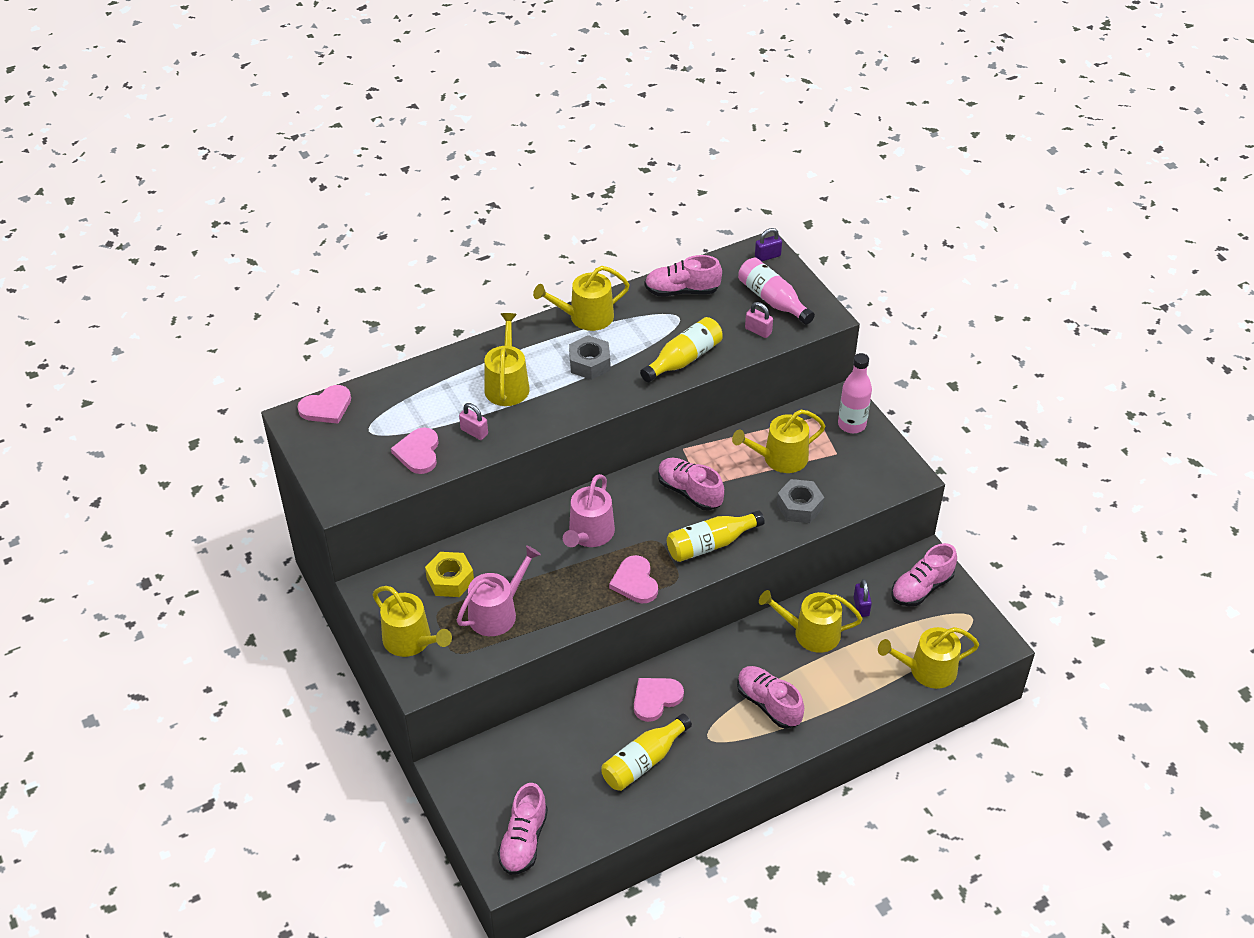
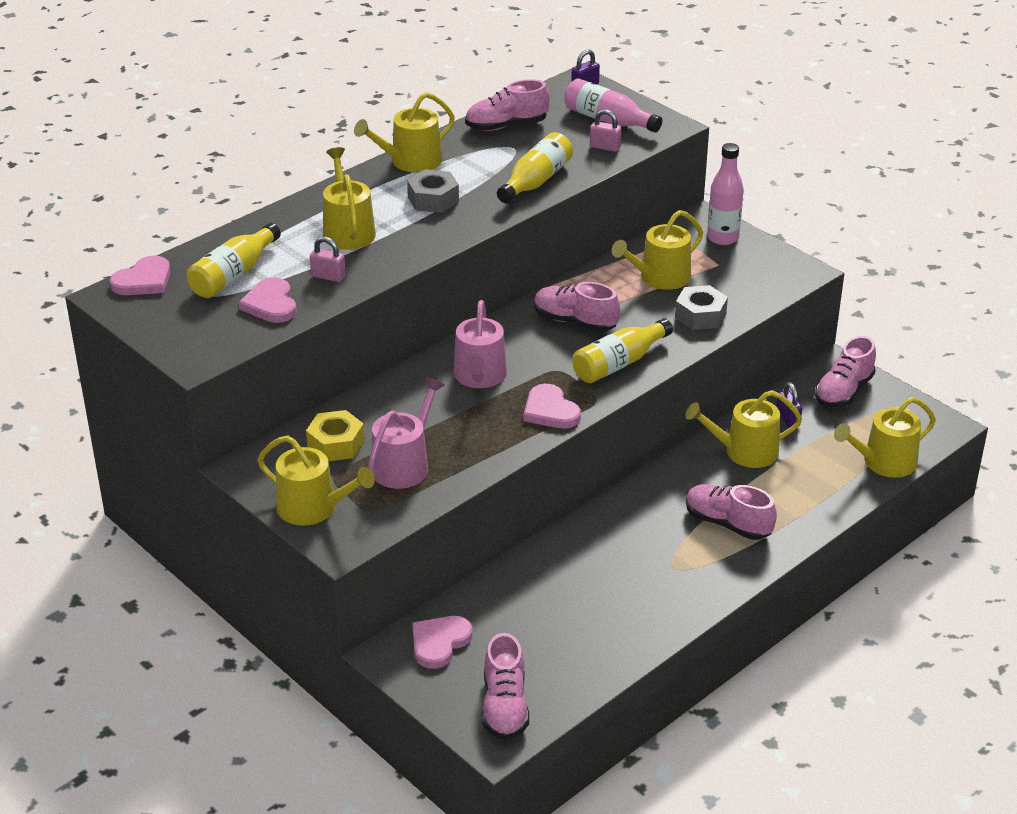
camera: 15 degrees left, 10 degrees down
(644, 761) = (611, 603): yellow bottle -> yellow bottle (234, 275)
(656, 699) = (600, 542): pink heart -> pink heart (439, 642)

